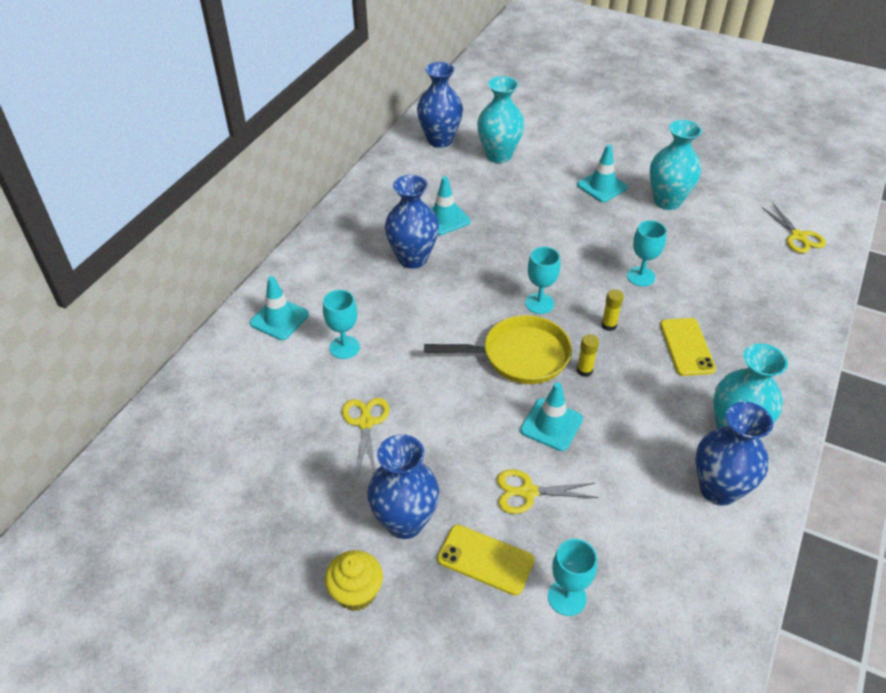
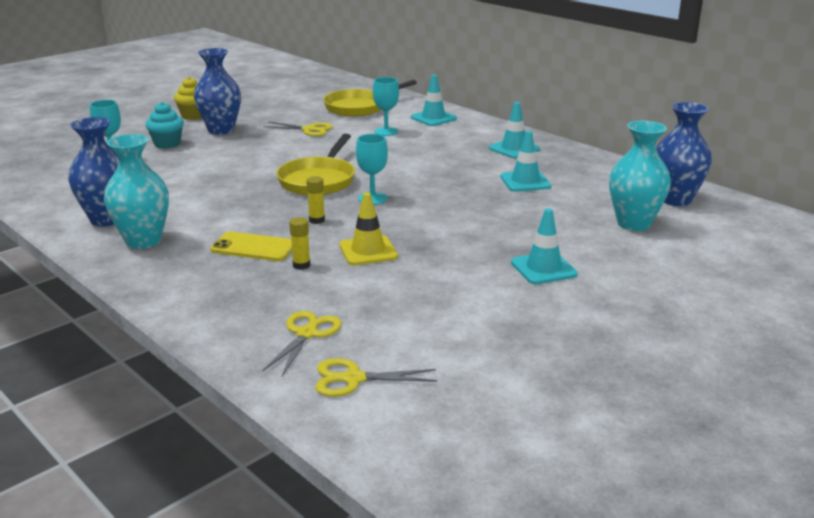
camera: 110 degrees right, 20 degrees down
(254, 402) = (359, 107): none -> yellow pan
(412, 258) = (473, 162): blue vase -> none
(485, 559) = (167, 144): yellow phone -> turquoise cupcake
(528, 492) = (195, 162): yellow scissors -> yellow scissors (307, 334)
(551, 425) = (239, 178): turquoise traffic cone -> turquoise traffic cone (514, 149)
(584, 370) = (276, 199): yellow glue stick -> yellow glue stick (301, 265)
(641, 276) = (368, 251): turquoise goblet -> yellow traffic cone
(667, 201) = (490, 303): turquoise vase -> none

